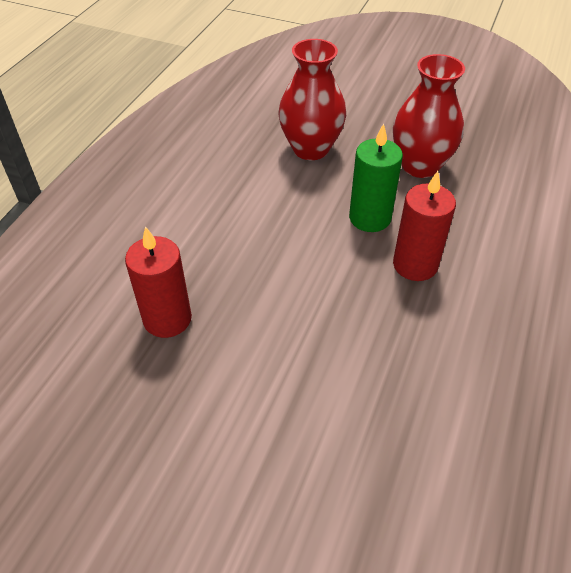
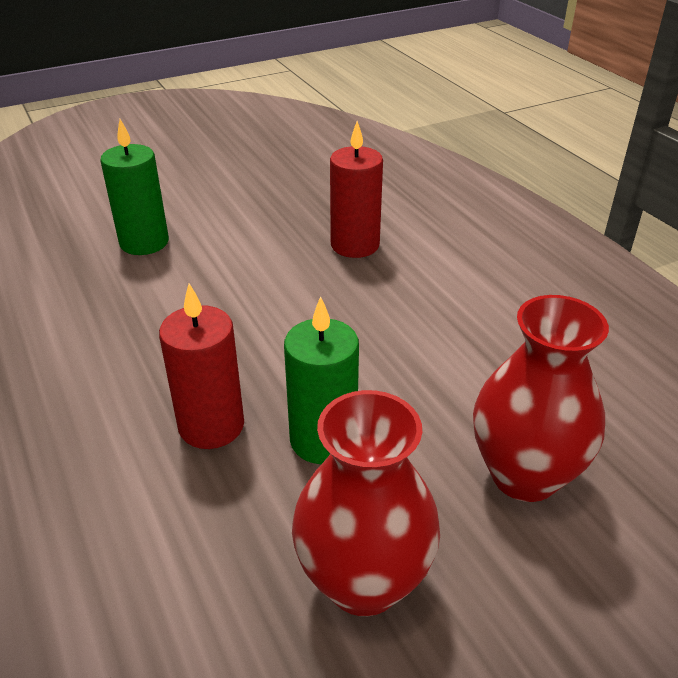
camera: 130 degrees right, 10 degrees down
(301, 475) = (144, 242): none -> green candle

